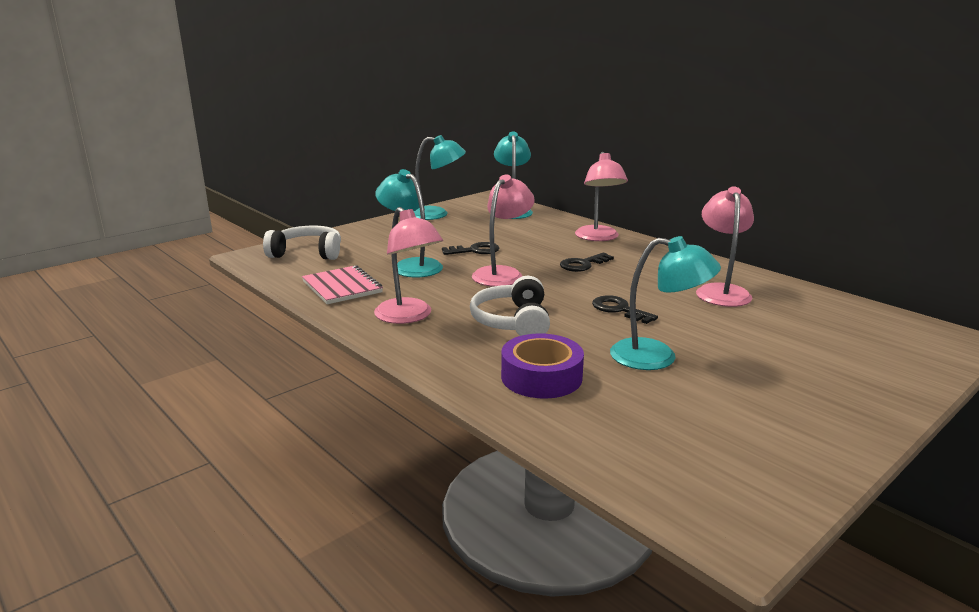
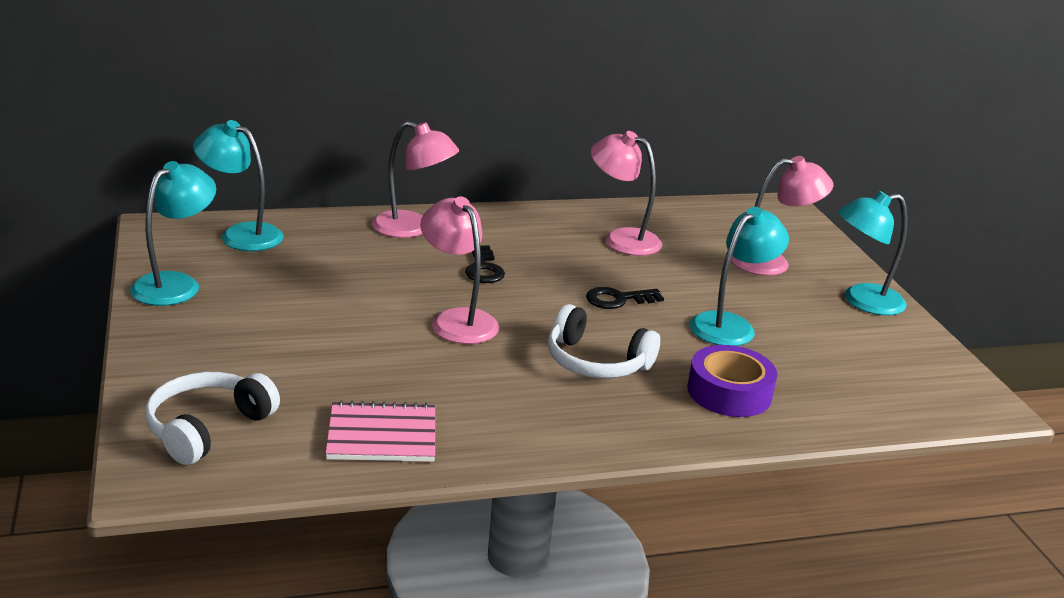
camera: 65 degrees left, 5 degrees up
(409, 316) = (526, 417): pink lamp -> pink lamp (772, 262)
(411, 265) = (362, 366): turquoise lamp -> turquoise lamp (862, 301)
(475, 250) = (361, 309): black key -> none

